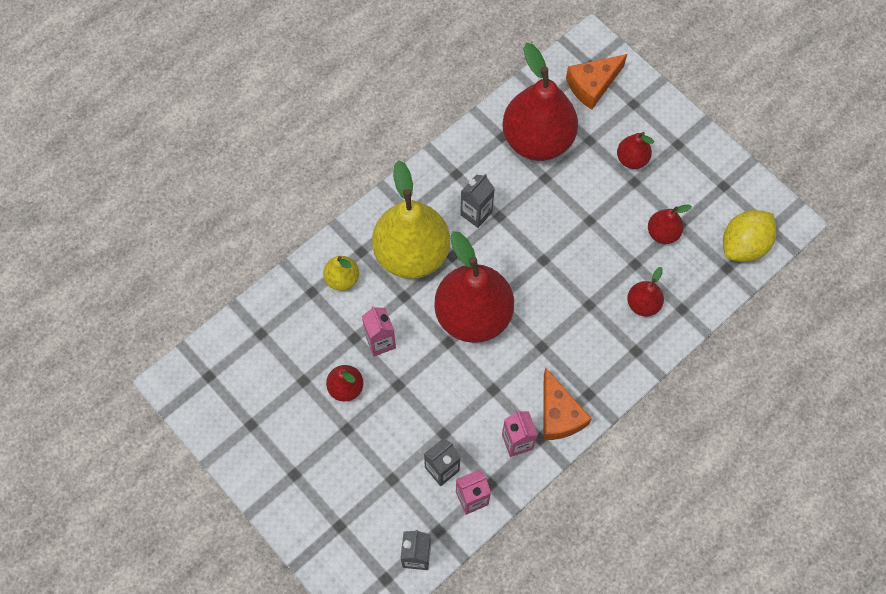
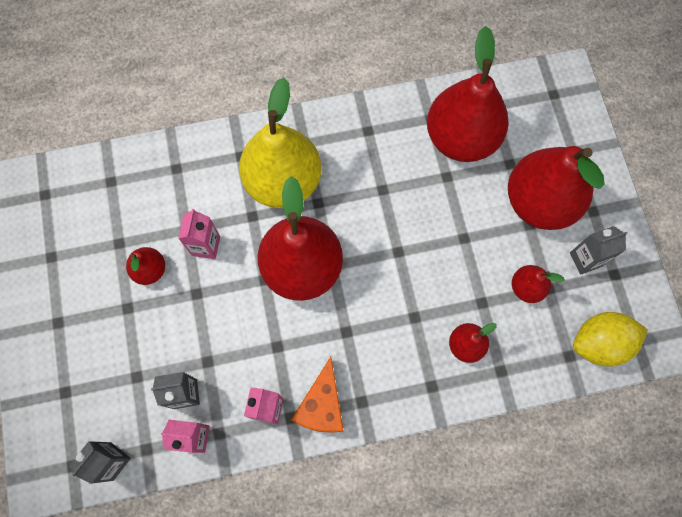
camera: 30 degrees right, 5 degrees up
(342, 279) = (209, 171): yellow pear -> none
(476, 213) = (363, 176): grey carton -> grey carton (585, 259)
(592, 85) = (544, 114): orange cheese -> none
(632, 159) = (539, 202): red pear -> red pear, size x2.18

